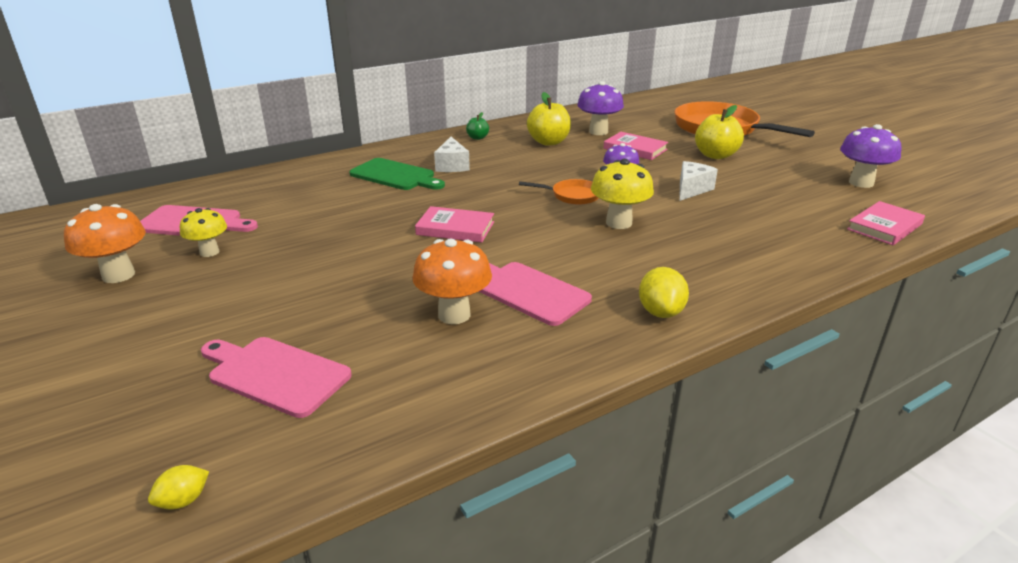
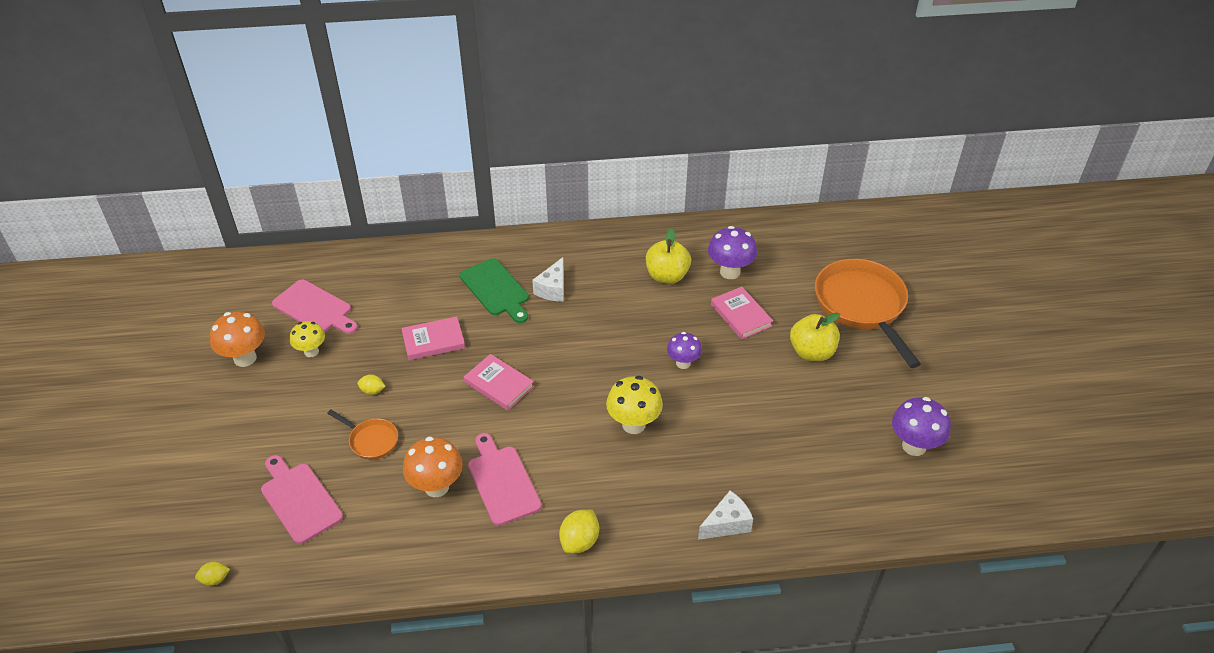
camera: 25 degrees right, 15 degrees up
(310, 263) = (372, 391): none -> yellow lemon
(477, 138) = (605, 247): green apple -> none
(572, 196) = (624, 372): orange pan -> orange pan (371, 440)
(691, 189) = (738, 399): white cheese -> white cheese (727, 524)
(884, 227) = (863, 515): pink book -> pink book (433, 341)

